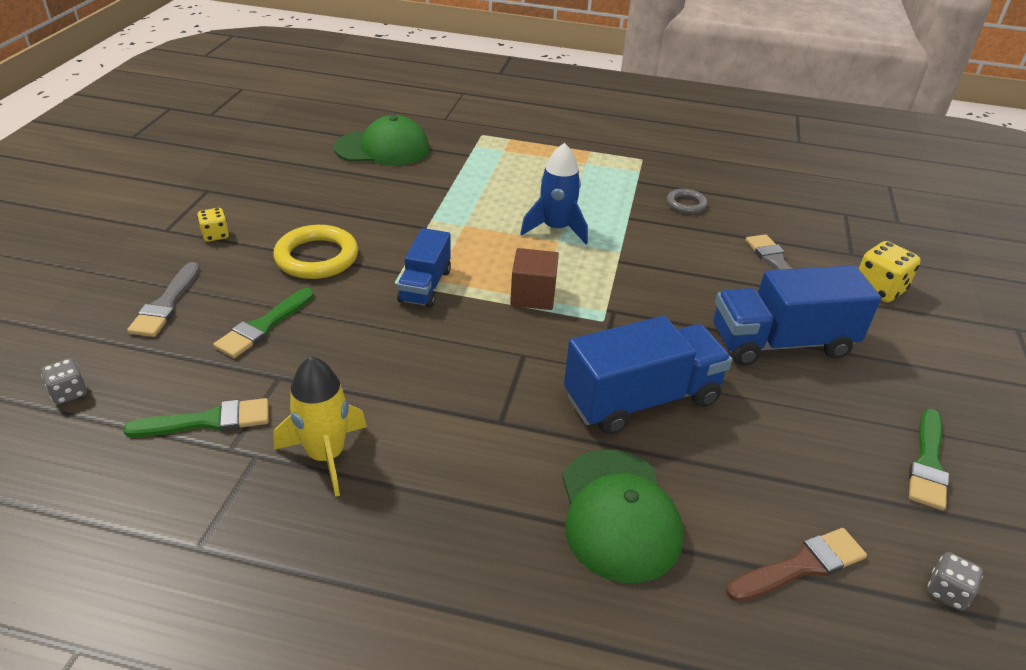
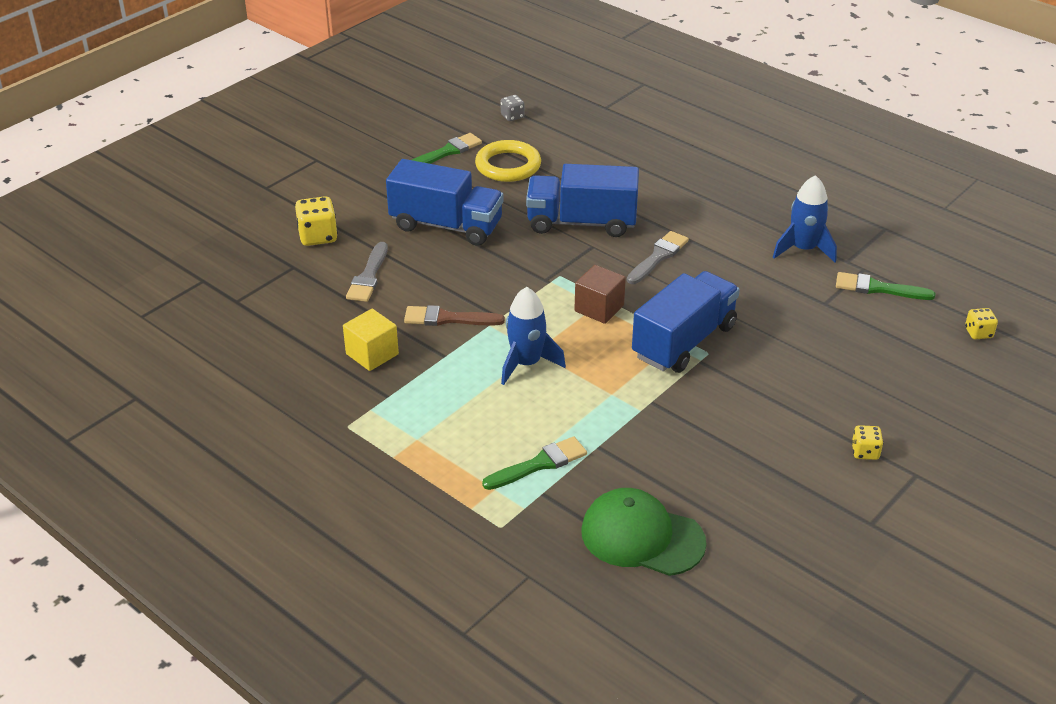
camera: 150 degrees left, 0 degrees up
(69, 393) = (978, 333): grey dice -> yellow dice
(166, 304) = (911, 386): grey brush -> grey brush (658, 257)
(263, 326) = (830, 344): green brush -> green brush (539, 464)
(317, 257) = (770, 397): yellow ring -> yellow ring (508, 166)
(326, 455) = (803, 249): yellow rocket -> blue rocket
(425, 286) = (684, 341): blue truck -> blue truck, size x1.65
(618, 514) = (646, 180): green cap -> none
(686, 204) = (372, 354): grey ring -> yellow cube
(801, 566) = (571, 140): brown brush -> brown brush (448, 318)

